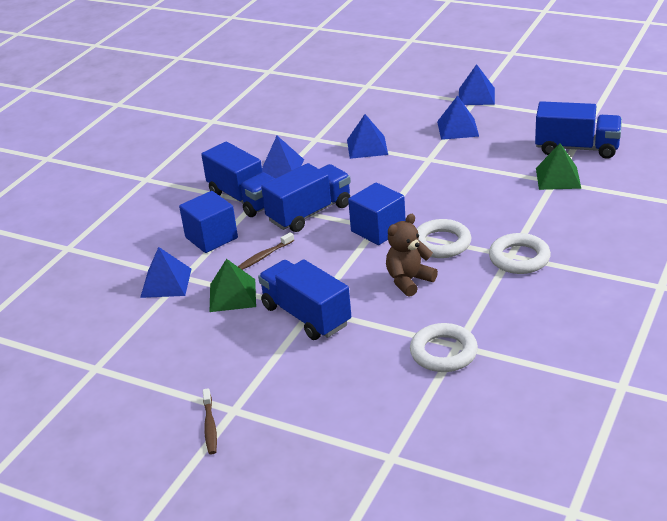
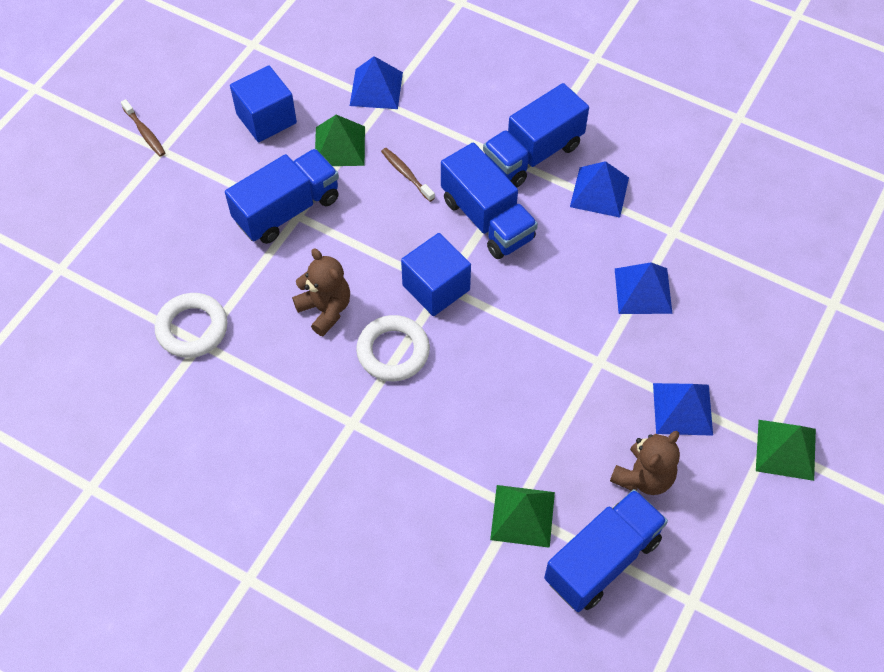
camera: 90 degrees right, 25 degrees up
(210, 426) = (145, 132): brown toothbrush -> brown toothbrush turned 120 degrees counterclockwise
(211, 238) = (454, 125): blue cube -> blue cube (266, 118)
(476, 96) = (786, 449): blue pyramid -> green pyramid
(512, 138) = (643, 477): none -> brown teddy bear
(519, 258) = (343, 431): white ring -> none
(577, 148) = (602, 560): blue truck -> blue truck turned 150 degrees counterclockwise

